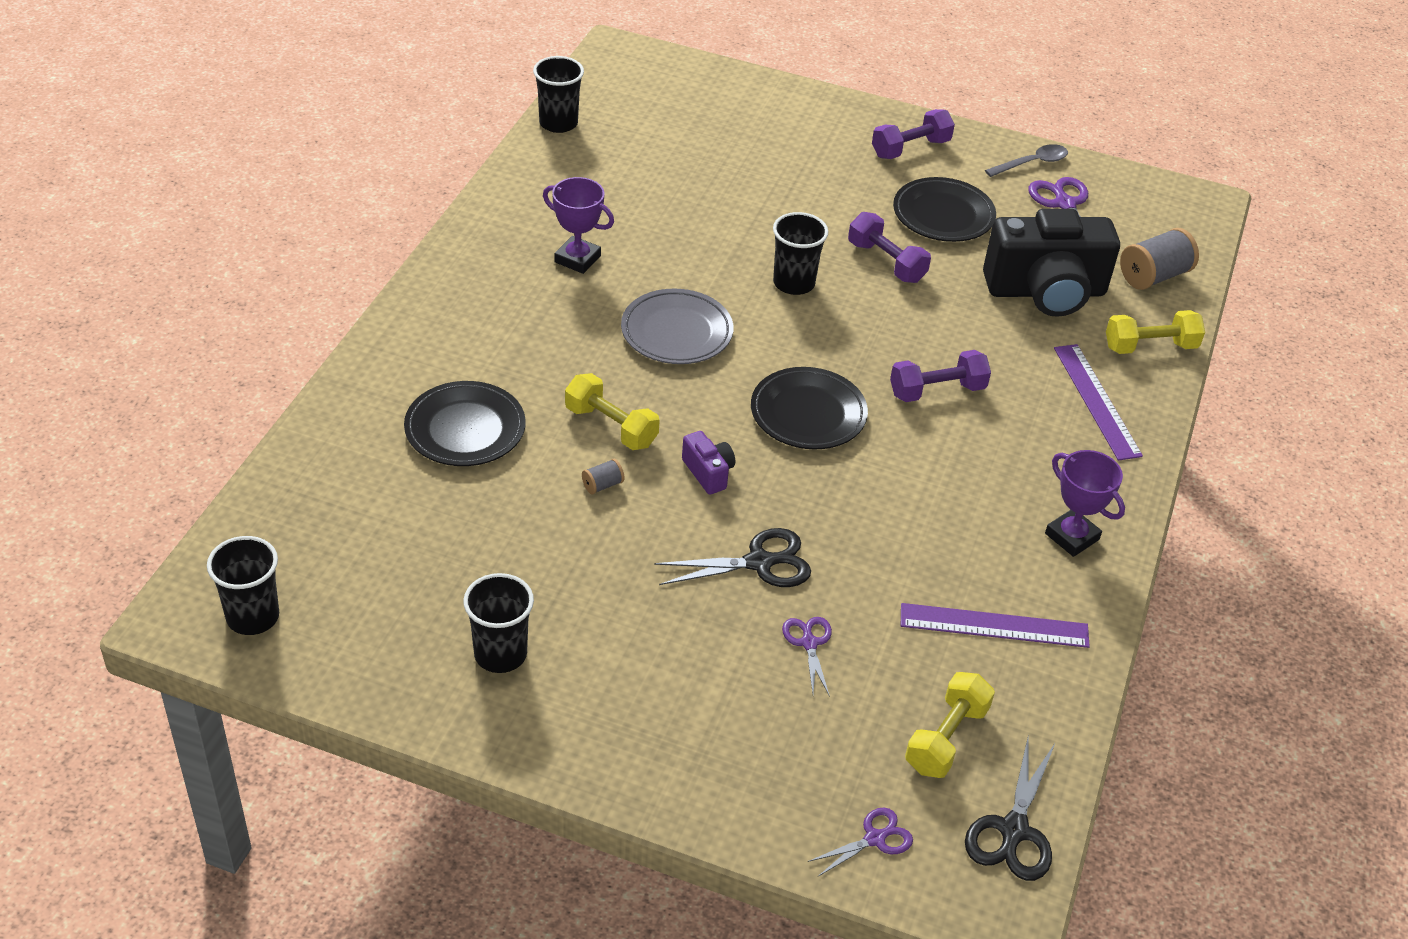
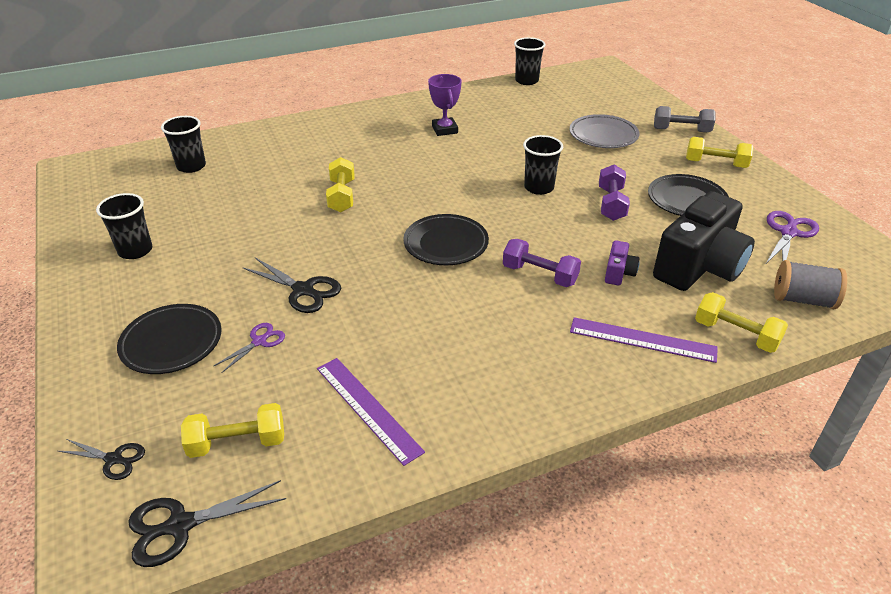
camera: 50 degrees right, 5 degrees down
(253, 617) = (90, 181): black cup -> black cup (191, 166)
(465, 429) = (281, 164): black plate -> black plate (172, 343)
(602, 485) = (296, 215): grey spool -> none
(676, 332) = (440, 177): grey plate -> grey plate (603, 135)
(708, 472) = (351, 239): purple camera -> purple camera (619, 273)
(824, 116) = (681, 130): none -> grey dumbbell
(875, 838) = (114, 459): purple scissors -> black scissors
(910, 148) = (715, 164): purple dumbbell -> yellow dumbbell
(1032, 163) = (796, 204): grey spoon -> none
(1045, 292) = (699, 267): black camera -> black camera turned 90 degrees counterclockwise
(1072, 537) = (499, 398): purple trophy -> none
(1096, 401) = (642, 339): purple ruler -> purple ruler turned 75 degrees clockwise

